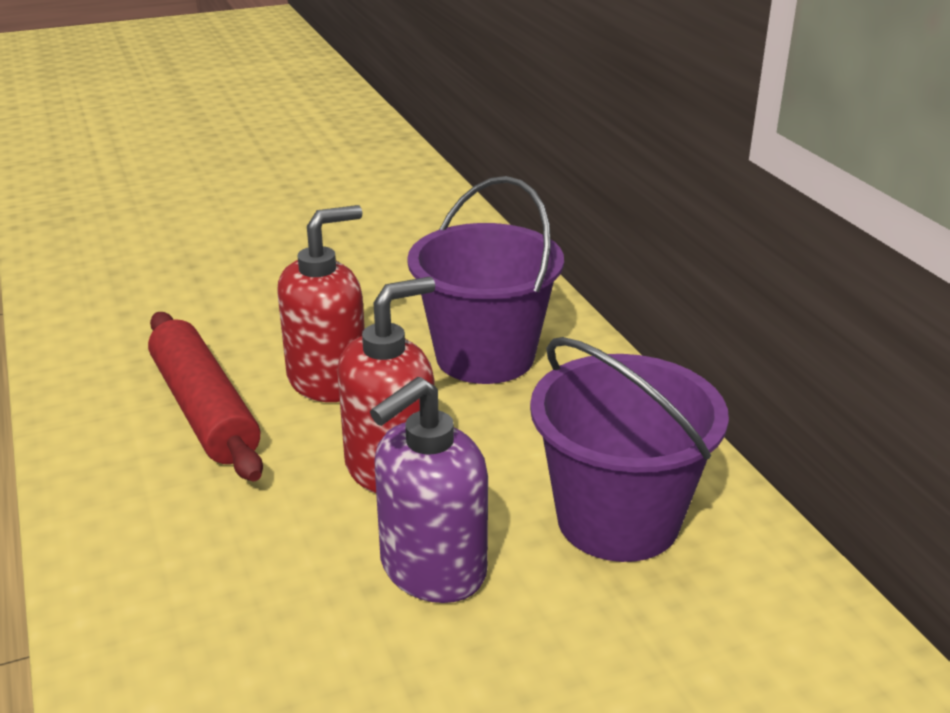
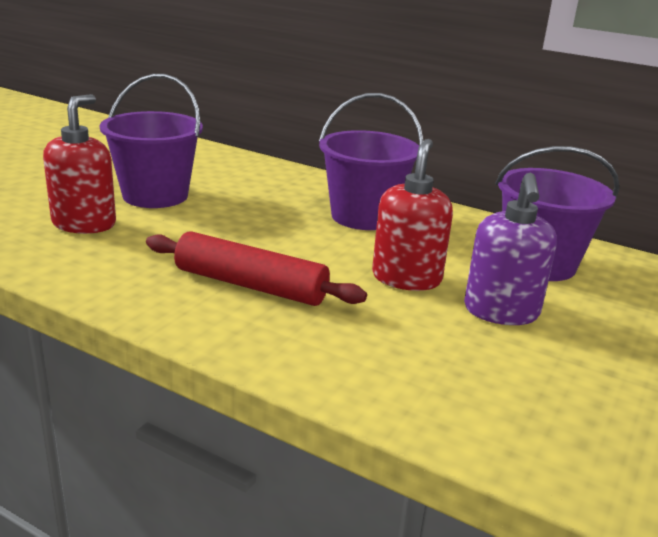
camera: 40 degrees left, 5 degrees down
(286, 253) = (155, 195): none -> purple bucket
(328, 380) = (299, 250): red soap dispenser -> red soap dispenser (84, 224)

